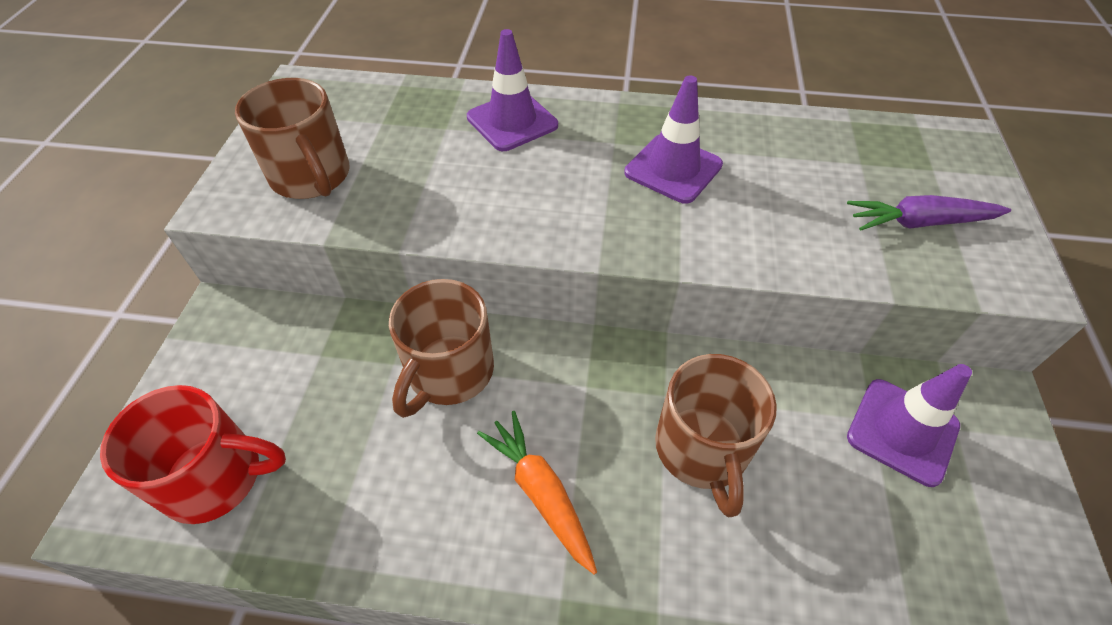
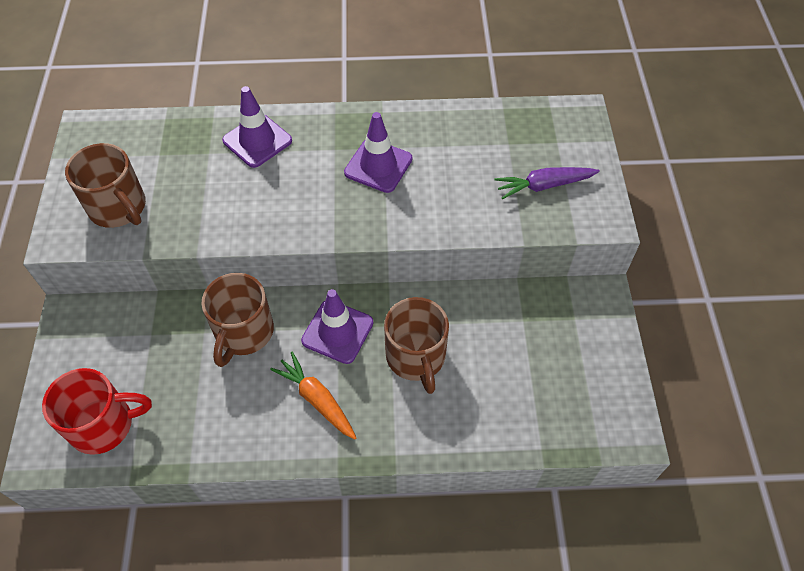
camera: 10 degrees left, 5 degrees up
(902, 431) = (541, 325): purple traffic cone -> purple traffic cone (337, 331)

